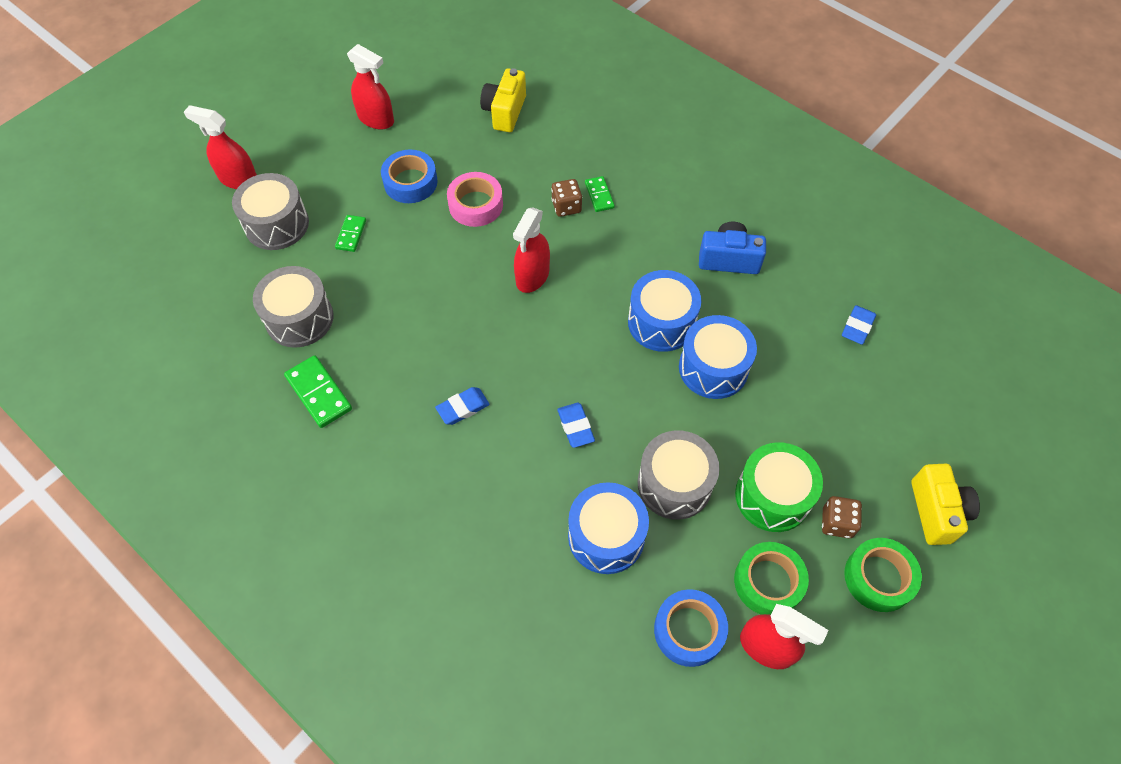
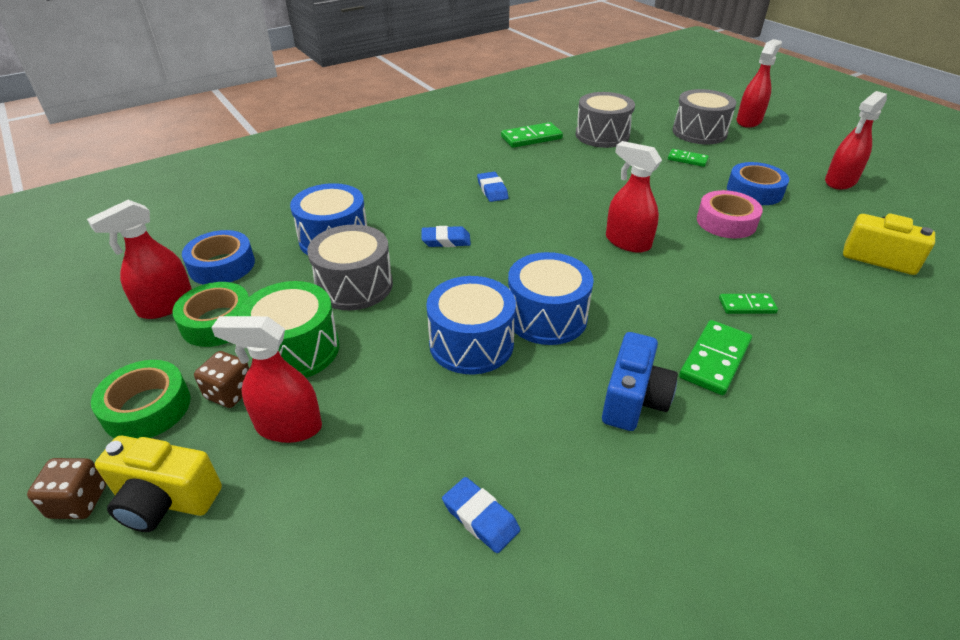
camera: 105 degrees right, 20 degrees down
(566, 206) = (727, 278): brown dice -> brown dice (78, 501)
(669, 215) = (714, 359): none -> green domino
(846, 464) = (288, 426): none -> red spray bottle

